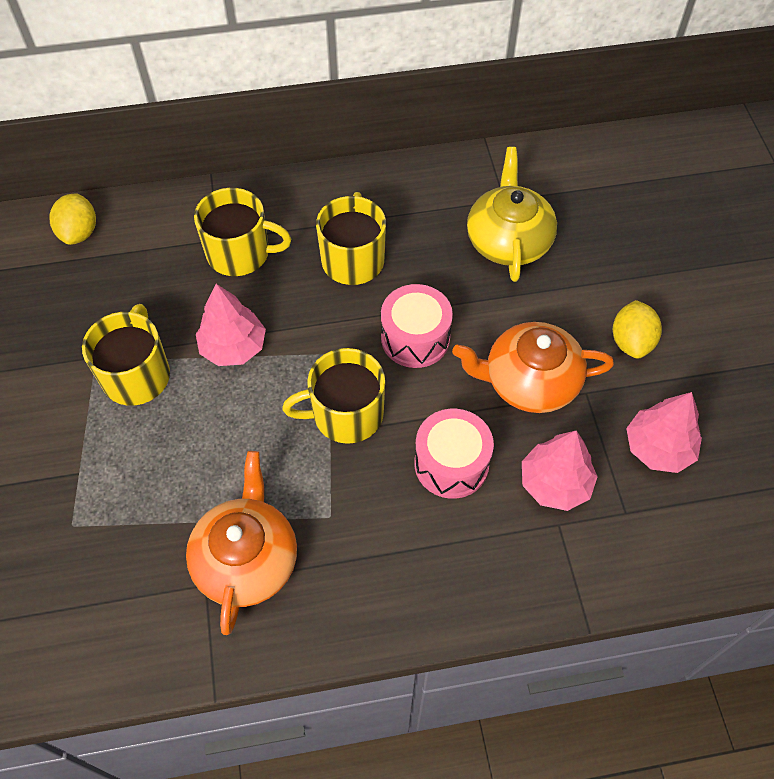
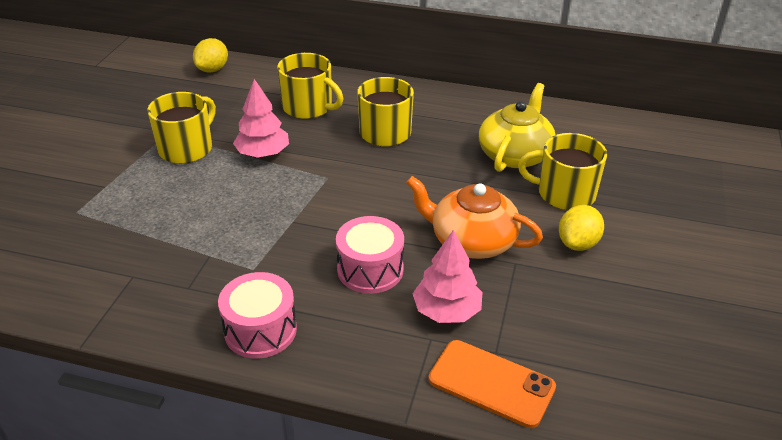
camera: 25 degrees right, 20 degrees down
(247, 559) = (173, 272): orange teapot -> none
(346, 414) = (312, 214): yellow mug -> yellow mug (564, 194)
(415, 338) = (399, 188): pink drum -> pink drum (260, 330)
(641, 551) = (491, 383): none -> orange phone
(658, 448) = (555, 319): pink tree -> none

